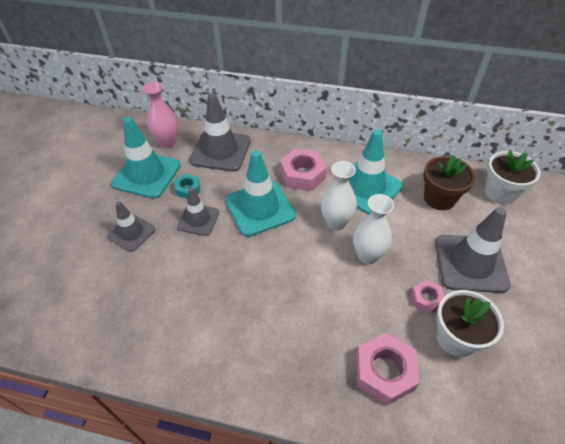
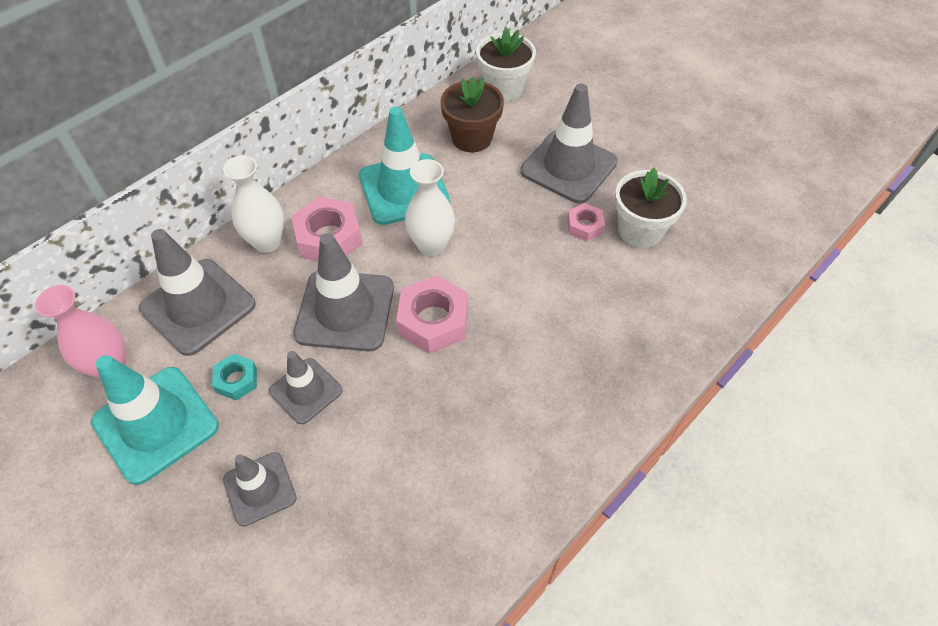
camera: 60 degrees left, 5 degrees up
(260, 208) = (345, 311): turquoise traffic cone -> grey traffic cone
(367, 255) = (498, 243): white vase -> white vase (267, 242)
(384, 372) = (641, 308): pink nut -> pink nut (433, 321)

